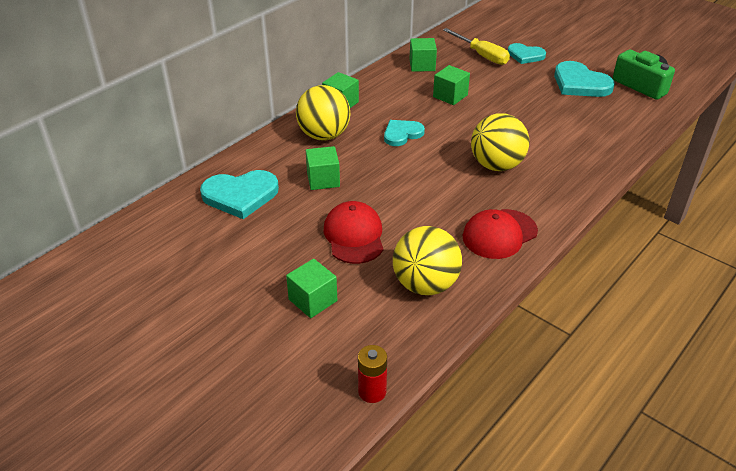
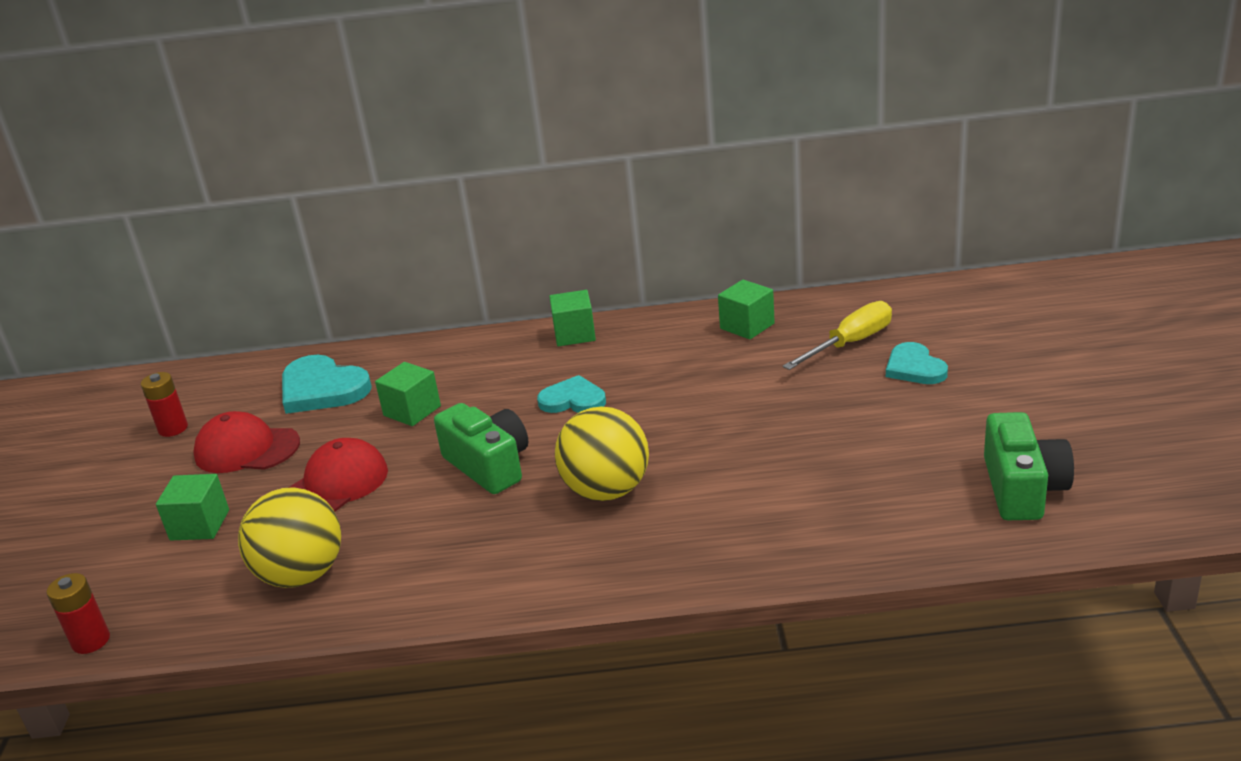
camera: 50 degrees right, 10 degrees down
(177, 266) = (173, 428): none -> red battery
(324, 135) = (495, 363): yellow ball -> none
(419, 183) = (489, 465): none -> green camera
(450, 96) = (710, 379): green cube -> none
(481, 55) = (850, 343): yellow screwdriver -> yellow screwdriver turned 135 degrees counterclockwise
(499, 234) = (462, 571): red cap -> red cap (247, 449)
(580, 83) = (923, 441): turquoise heart -> none

